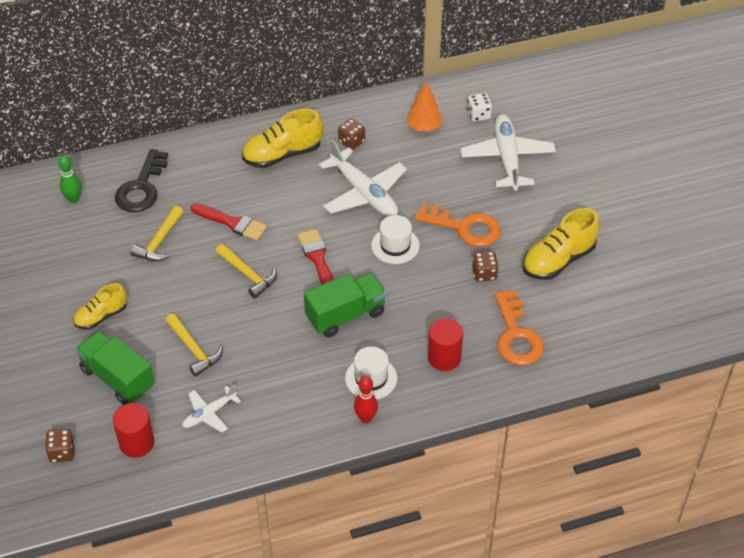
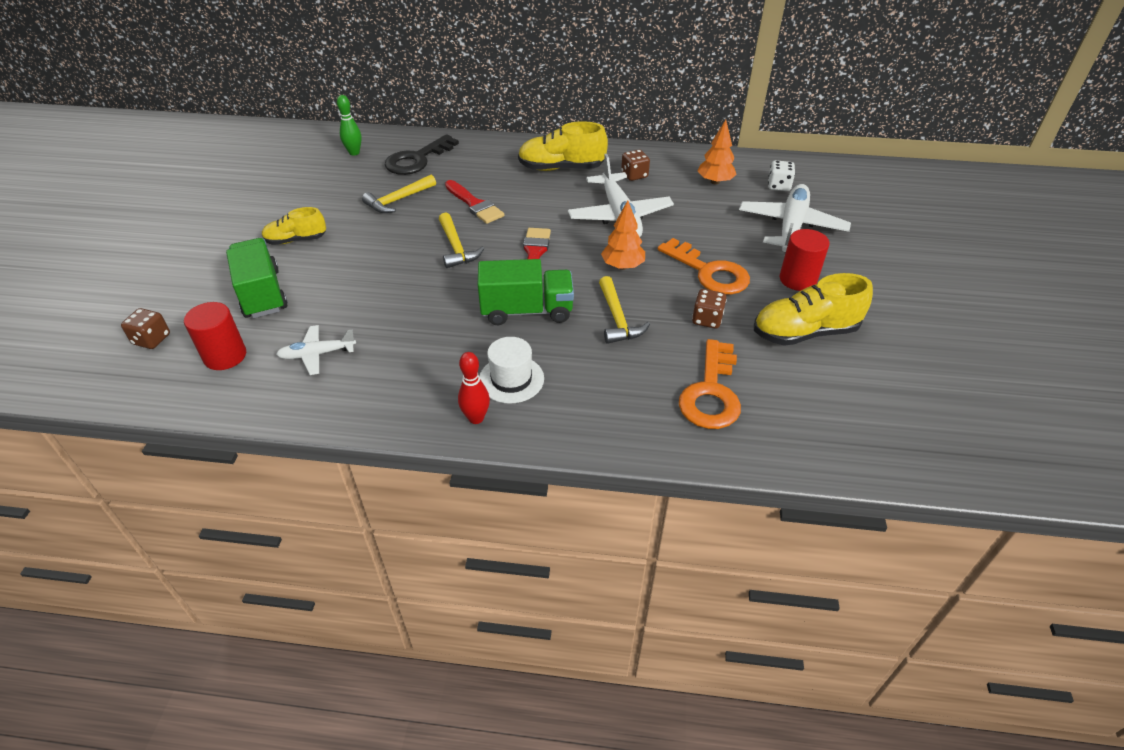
camera: 25 degrees right, 5 degrees down
(194, 349) = (353, 292): yellow hammer -> yellow hammer (617, 318)
(395, 245) = (622, 266): white hat -> orange tree
(444, 358) = (609, 387): red cylinder -> red cylinder (797, 279)

